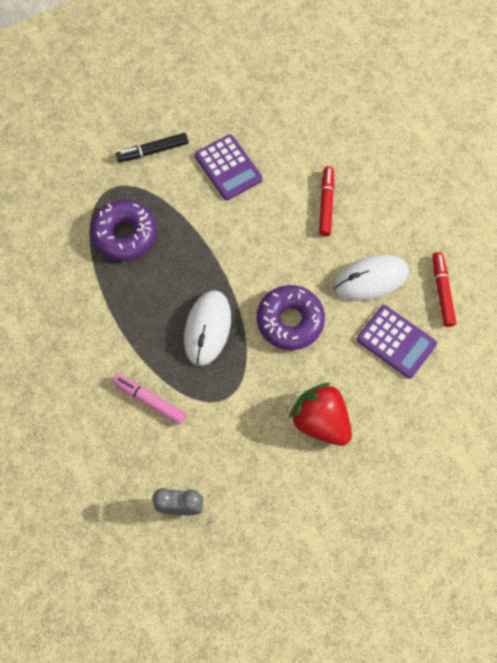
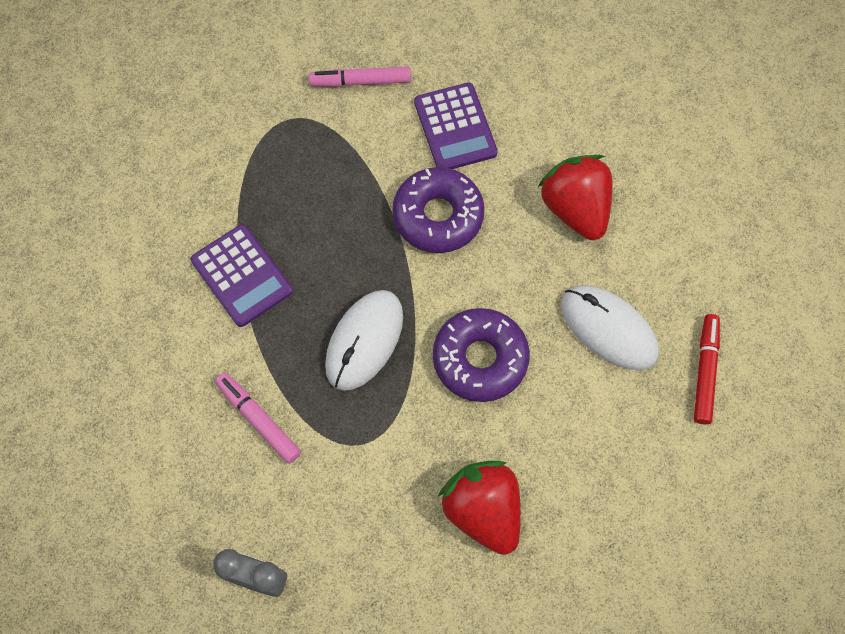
camera: 15 degrees right, 0 degrees up
(124, 234) = (290, 185): purple donut -> purple donut (438, 216)
(153, 151) = (360, 82): black marker -> pink marker
(326, 204) = (575, 209): red marker -> red strawberry
(370, 279) = (608, 329): white mouse -> white mouse turned 45 degrees clockwise
(396, 342) = (620, 426): purple calculator -> purple calculator (242, 276)

